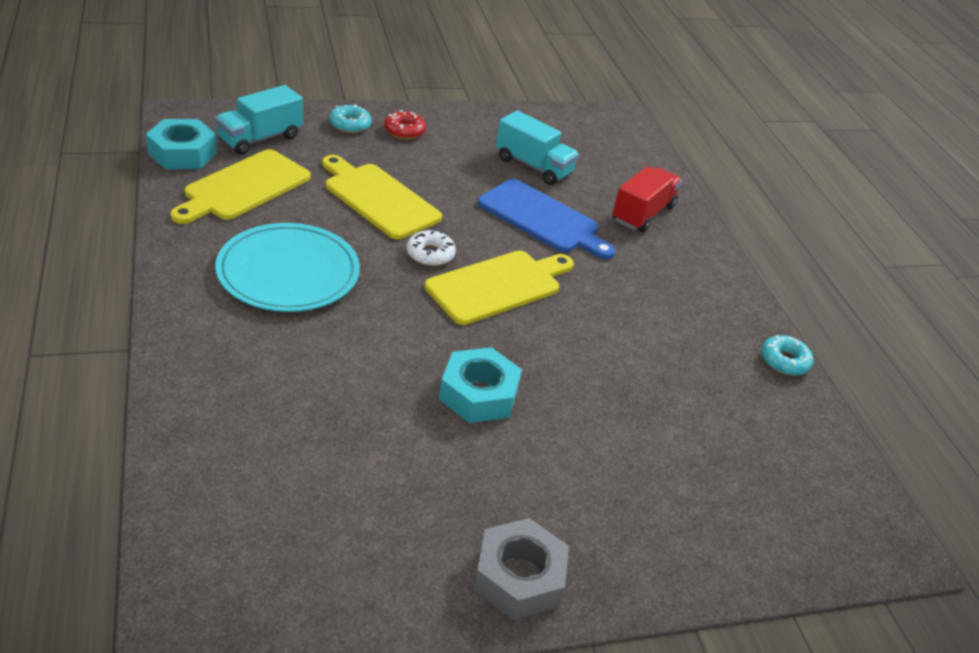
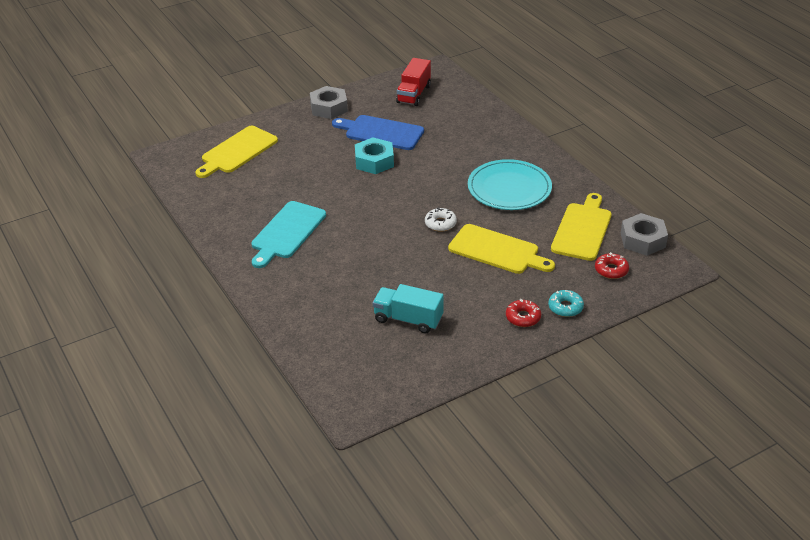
camera: 170 degrees right, 0 degrees up
(182, 153) = (642, 240): turquoise nut -> grey nut
(260, 138) = (611, 270): turquoise truck -> red donut
(498, 286) = (390, 217): yellow cutting board -> yellow cutting board (237, 151)
(542, 219) = (382, 273): blue cutting board -> blue cutting board (381, 132)
(643, 214) = (311, 304): red truck -> red truck (414, 94)
(659, 311) = (287, 232): none -> turquoise cutting board
(784, 361) = (206, 225): turquoise donut -> none

